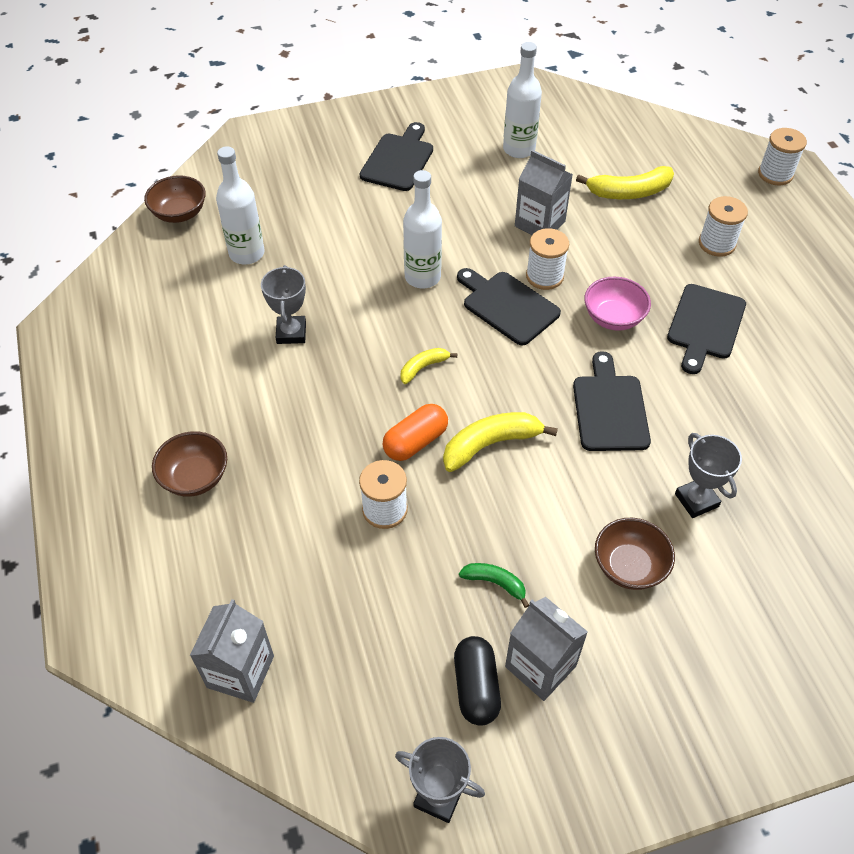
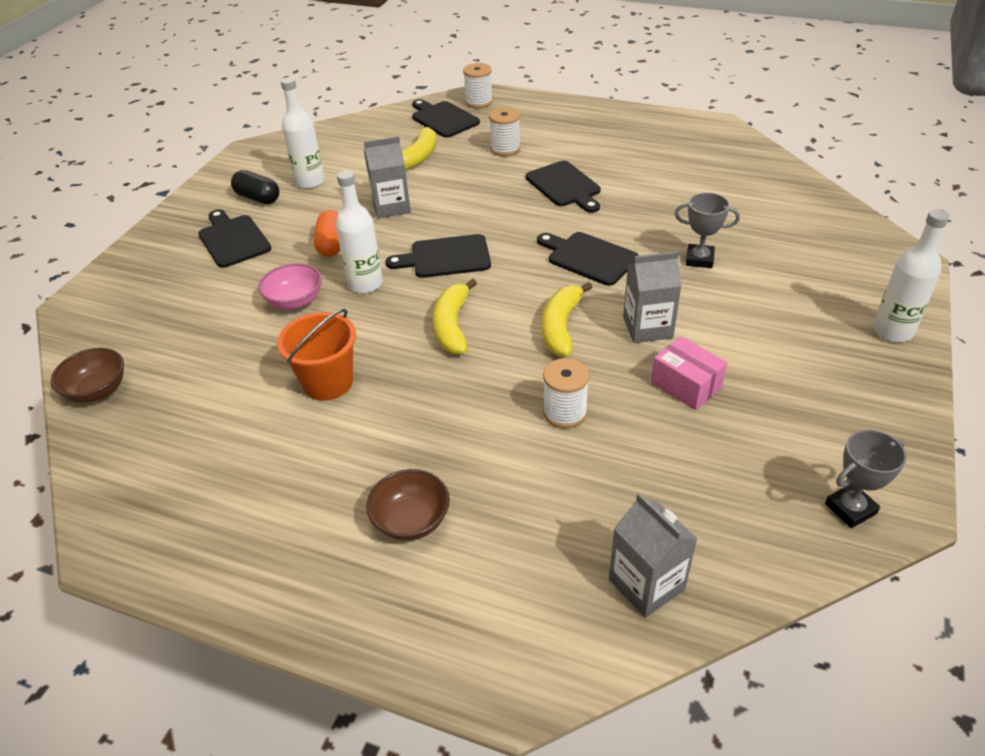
camera: 50 degrees left, 10 degrees down
(247, 253) = (206, 369): white bottle -> white bottle (892, 331)
(291, 333) = (328, 382): grey trophy -> orange bucket
(415, 442) = (518, 364): orange capsule -> orange capsule (331, 244)
(423, 367) = (452, 326): yellow banana -> yellow banana, size x1.75
(476, 687) = (768, 440): black capsule -> black capsule (258, 198)
(495, 583) = (686, 385): green banana -> pink box
(540, 666) = (775, 397): grey carton -> grey carton (647, 327)
(544, 276) = (441, 228): white spool -> none
(613, 318) = (514, 218): pink bowl -> pink bowl (295, 301)
(629, 566) = (726, 314): brown bowl -> none
(714, 168) = (443, 119): none -> black cutting board

